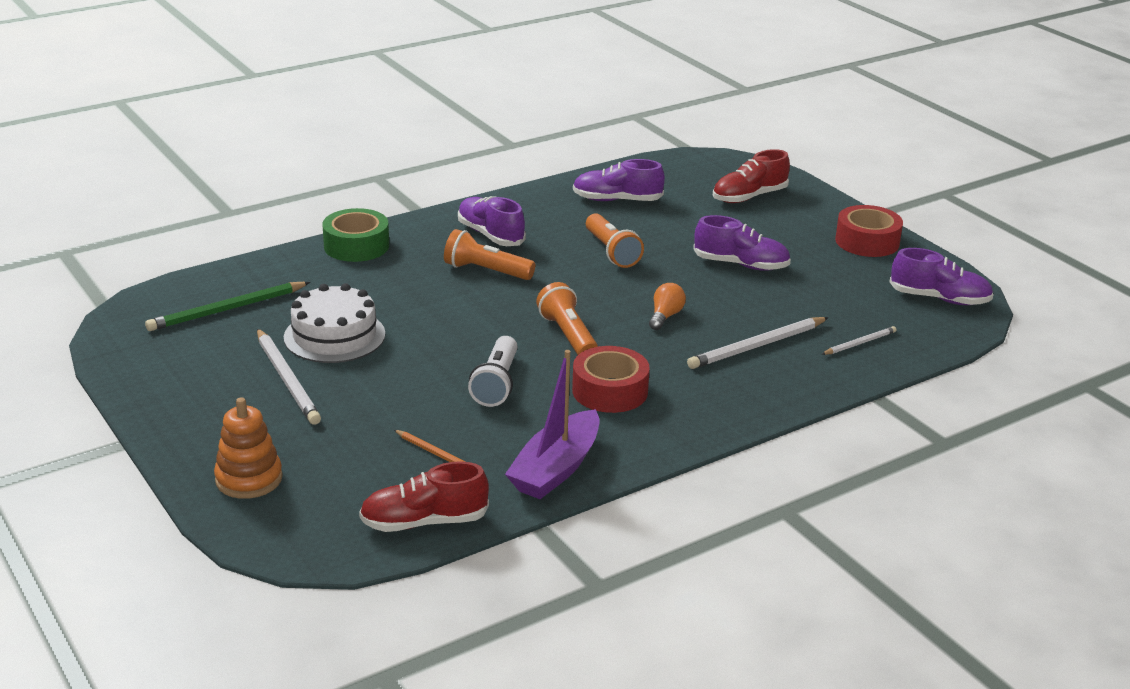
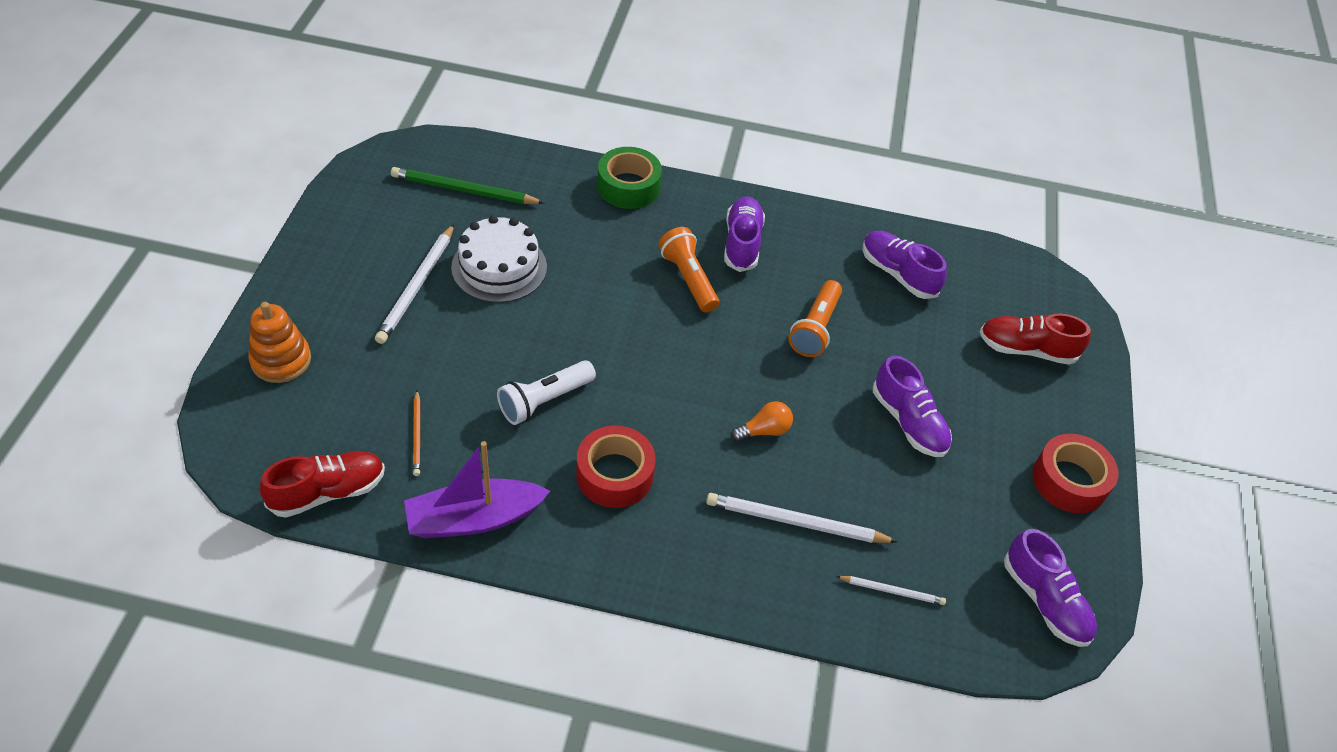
camera: 40 degrees right, 20 degrees up
(424, 522) = (328, 492): red shoe -> red shoe turned 120 degrees clockwise
(568, 335) = (660, 392): orange flashlight -> none

